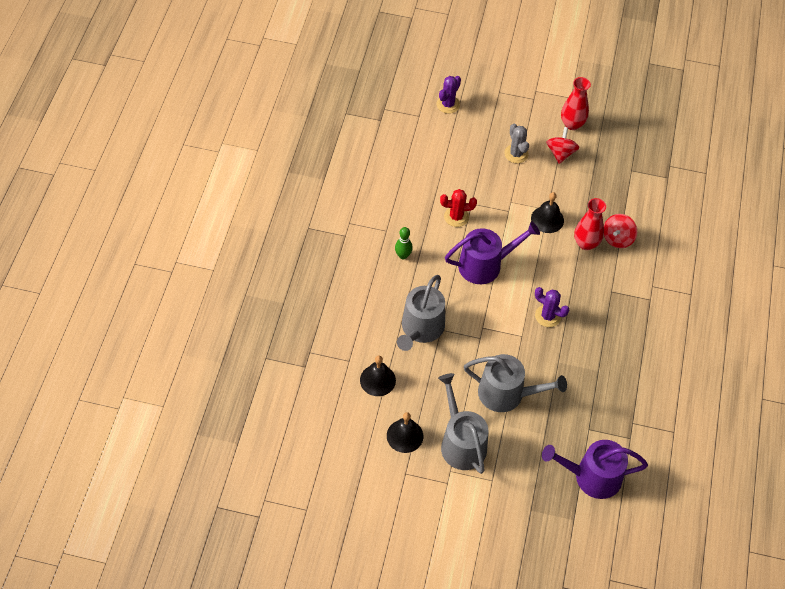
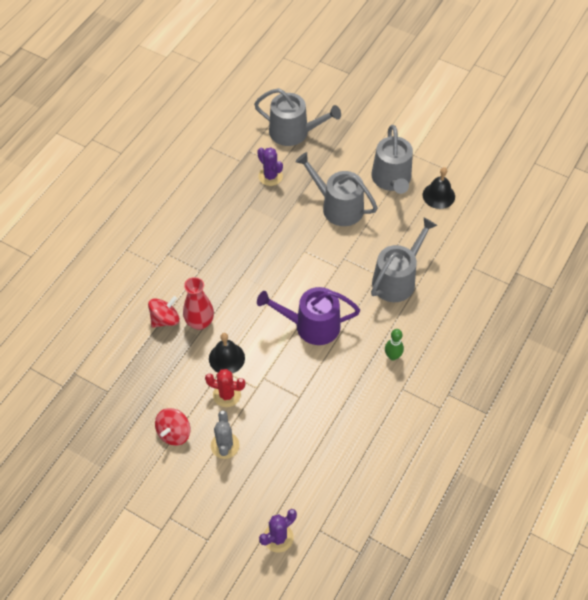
camera: 160 degrees left, 0 degrees up
(377, 380) = (450, 244): black bell -> none
(456, 217) = (322, 385): red cactus -> red cactus (227, 395)
(548, 316) = (271, 262): purple cactus -> purple cactus (270, 176)
(572, 124) = (141, 468): red vase -> none
(592, 477) = (294, 132): purple watering can -> grey watering can

